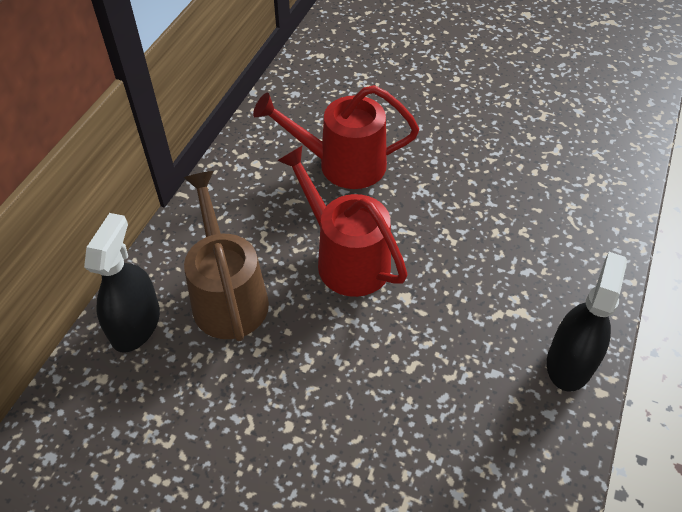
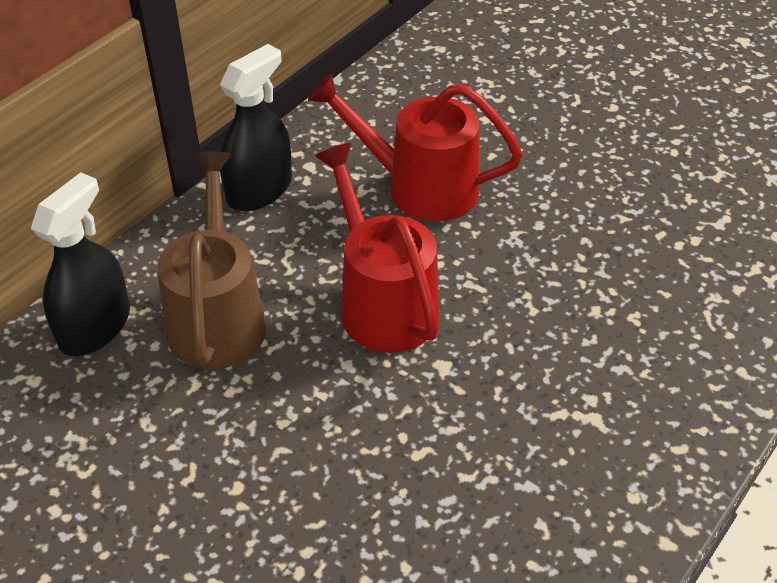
camera: 15 degrees right, 5 degrees down
(570, 362) = (637, 495): black spray bottle -> black spray bottle (259, 190)

